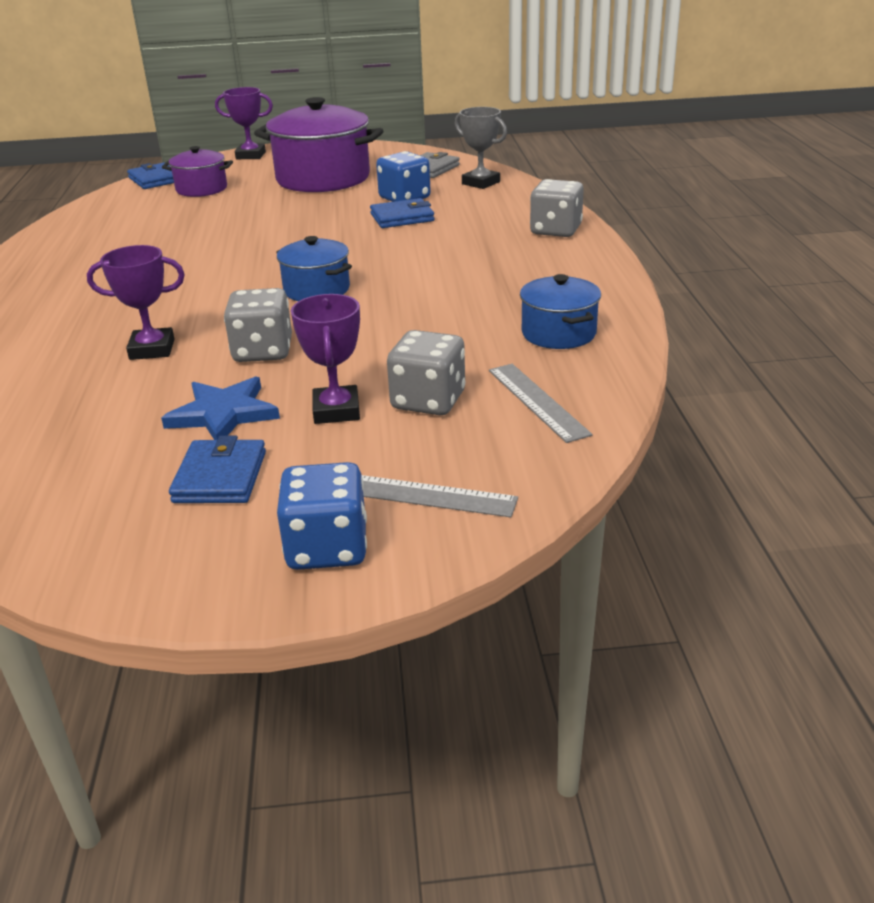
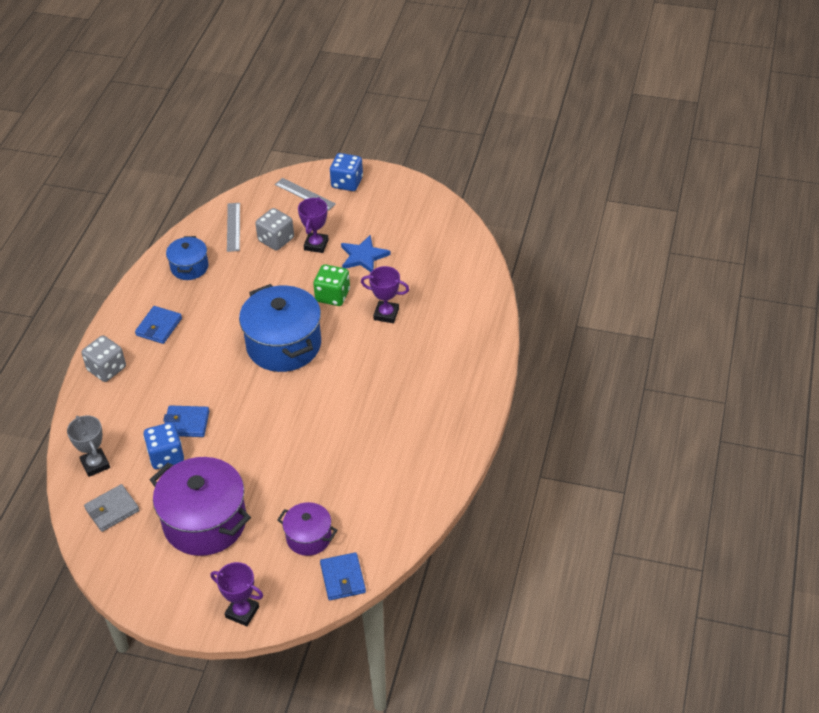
camera: 160 degrees left, 15 degrees up
(220, 477) = (373, 222): blue wallet -> blue wallet (159, 327)
(263, 351) = (332, 296): grey dice -> green dice
(316, 290) = (284, 345): blue pot -> blue pot, size x1.87

